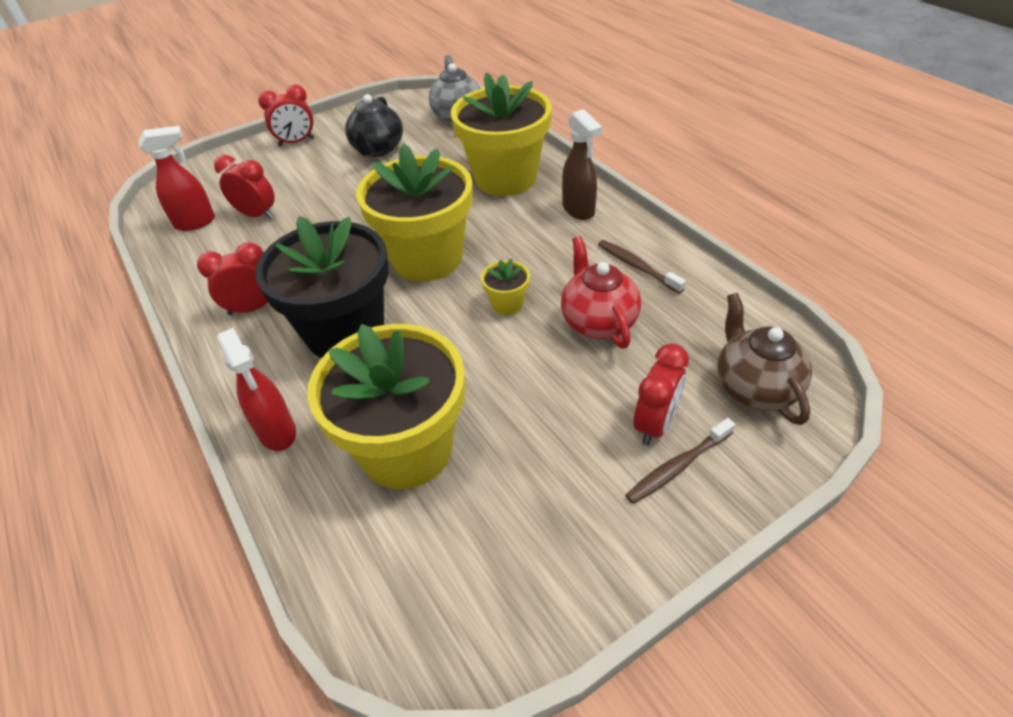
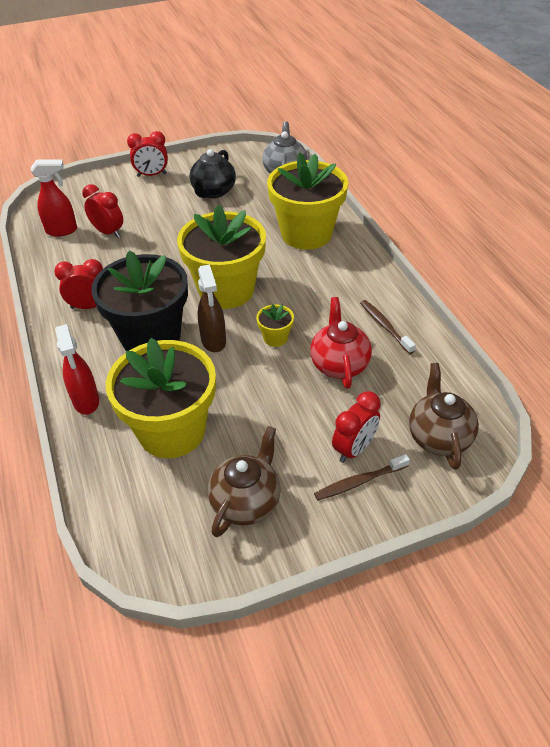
camera: 10 degrees right, 0 degrees up
(537, 526) = (246, 502): none -> brown teapot
(579, 210) = (355, 272): brown spray bottle -> brown spray bottle (213, 341)

